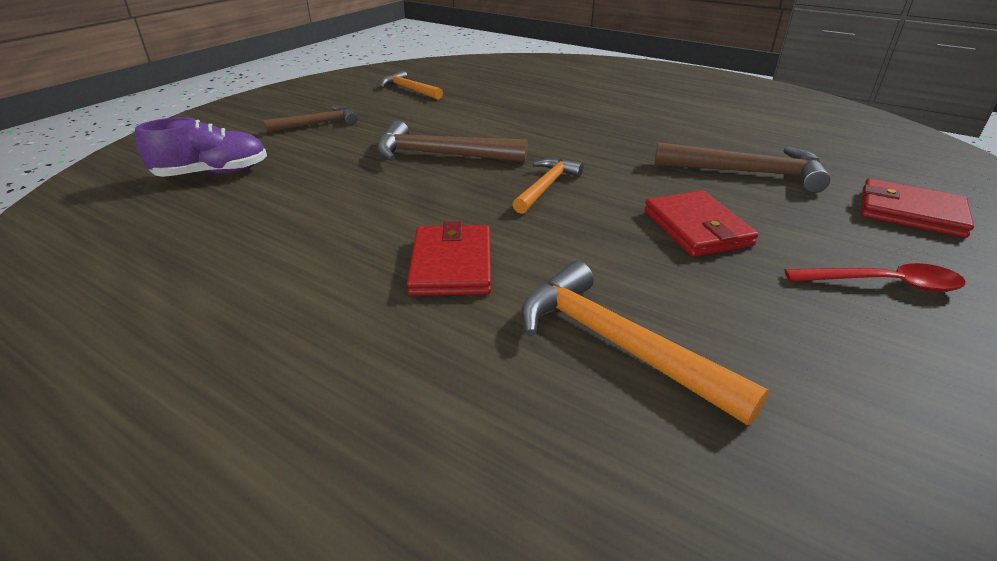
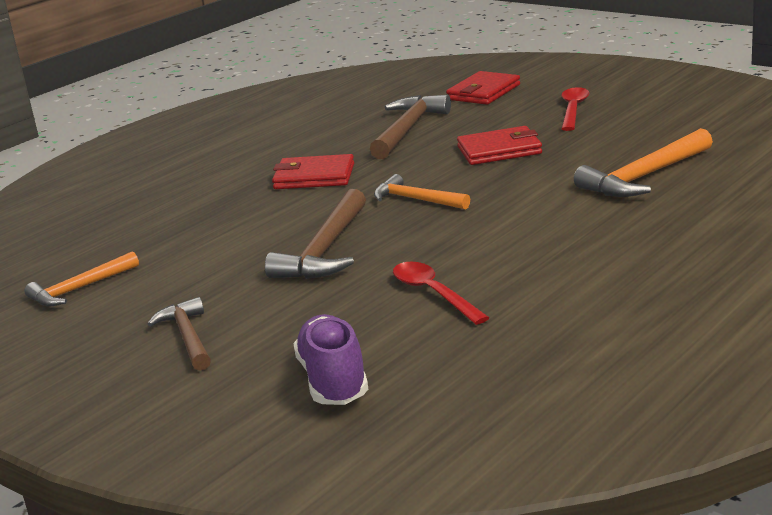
camera: 80 degrees left, 10 degrees down
(331, 204) = (433, 293): none -> red spoon
(451, 265) = (551, 229): red wallet -> red wallet (314, 177)

